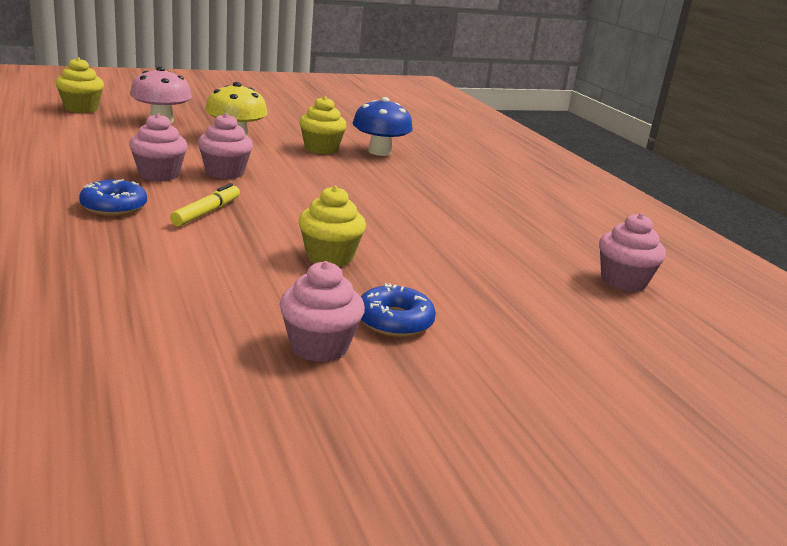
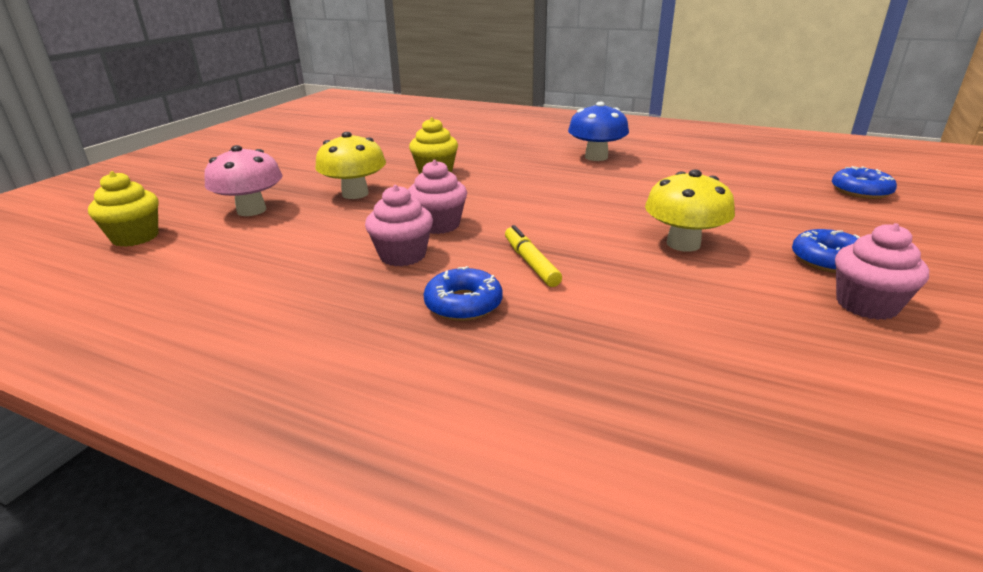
camera: 40 degrees left, 5 degrees up
(329, 257) = (683, 244): yellow cupcake -> yellow mushroom
(379, 152) = (472, 156): blue mushroom -> blue mushroom (596, 157)
(623, 281) = (794, 170): pink cupcake -> none
(625, 322) = (860, 191): none -> blue donut

